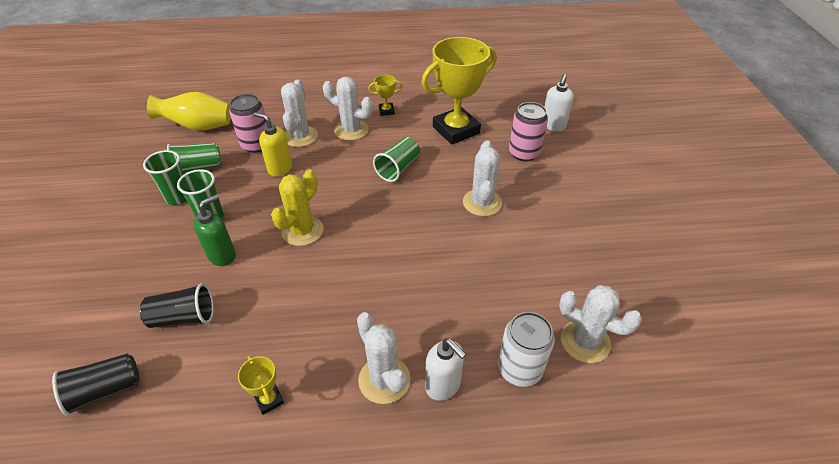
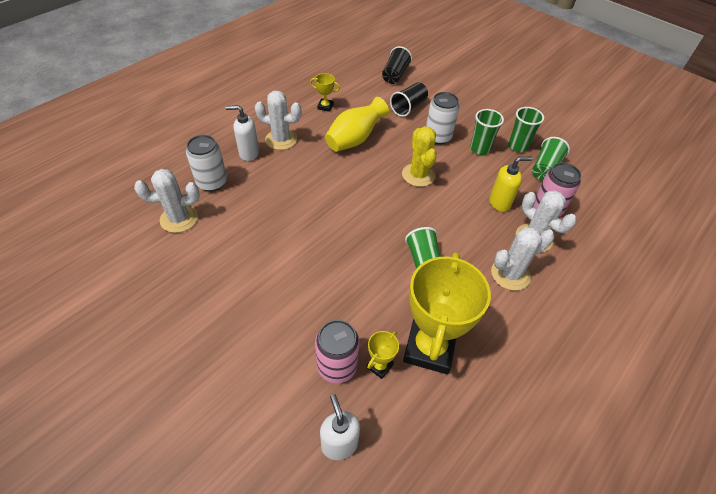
camera: 135 degrees right, 5 degrees up
(198, 126) = (608, 194): yellow vase -> yellow vase (355, 139)
(222, 256) = (438, 137): green soap dispenser -> white can
(386, 111) = (518, 322): yellow trophy -> yellow trophy (379, 366)
(482, 202) = (325, 276): white cactus -> none

